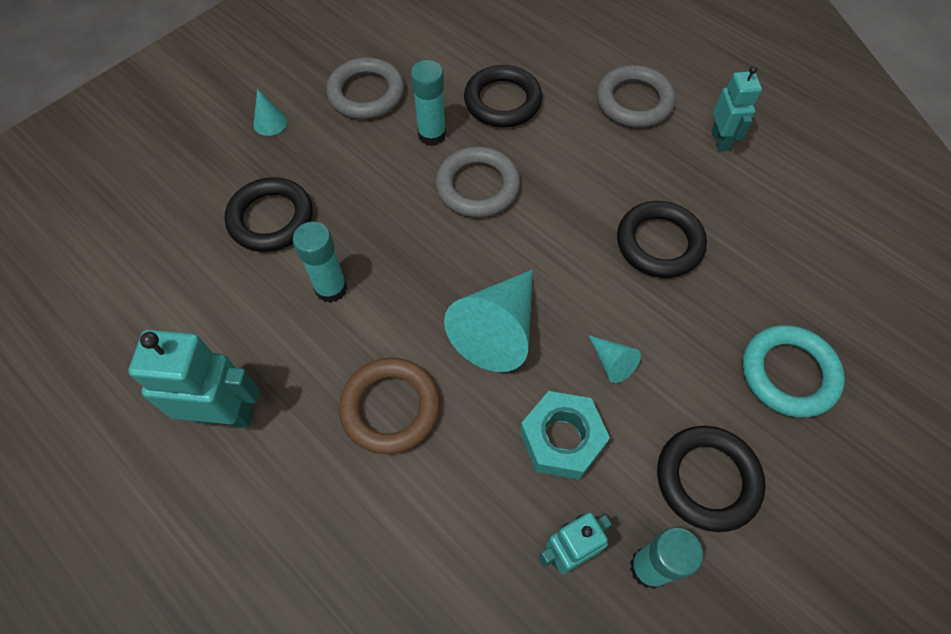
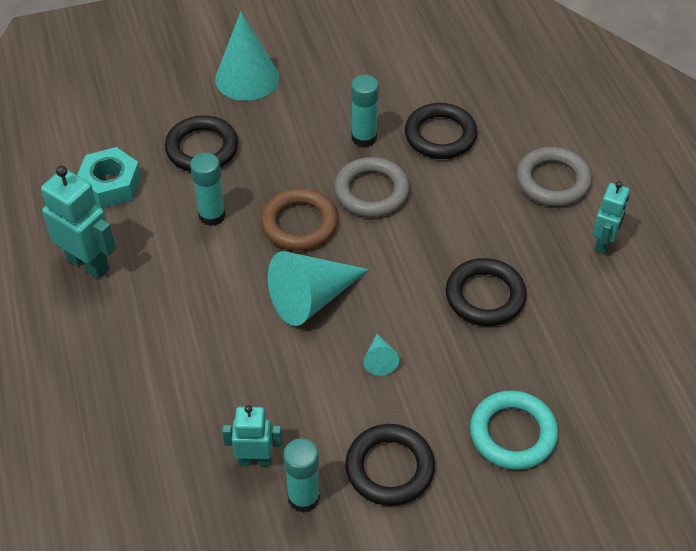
camera: 30 degrees right, 10 degrees down
(270, 122) = (247, 78): turquoise cone -> turquoise cone, size x2.18
(366, 93) = (335, 85): grey ring -> none
(390, 408) = (199, 312): brown ring -> brown ring (299, 224)
(562, 439) = (304, 390): turquoise nut -> turquoise nut (110, 184)

